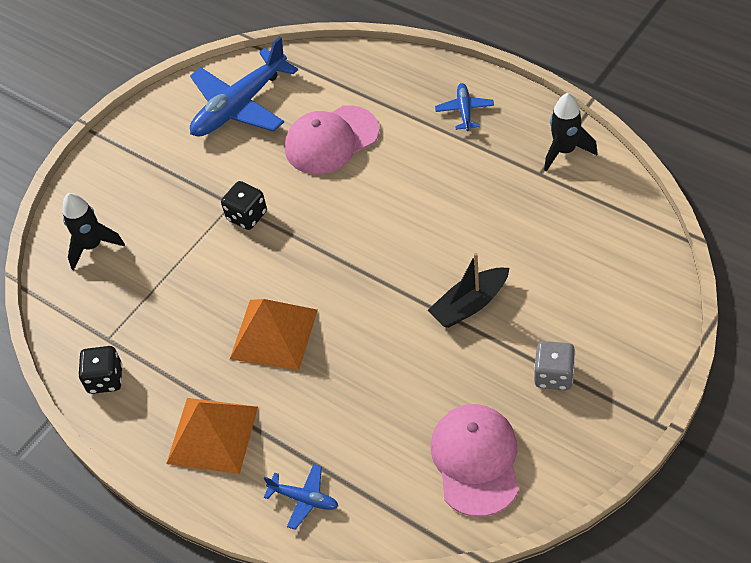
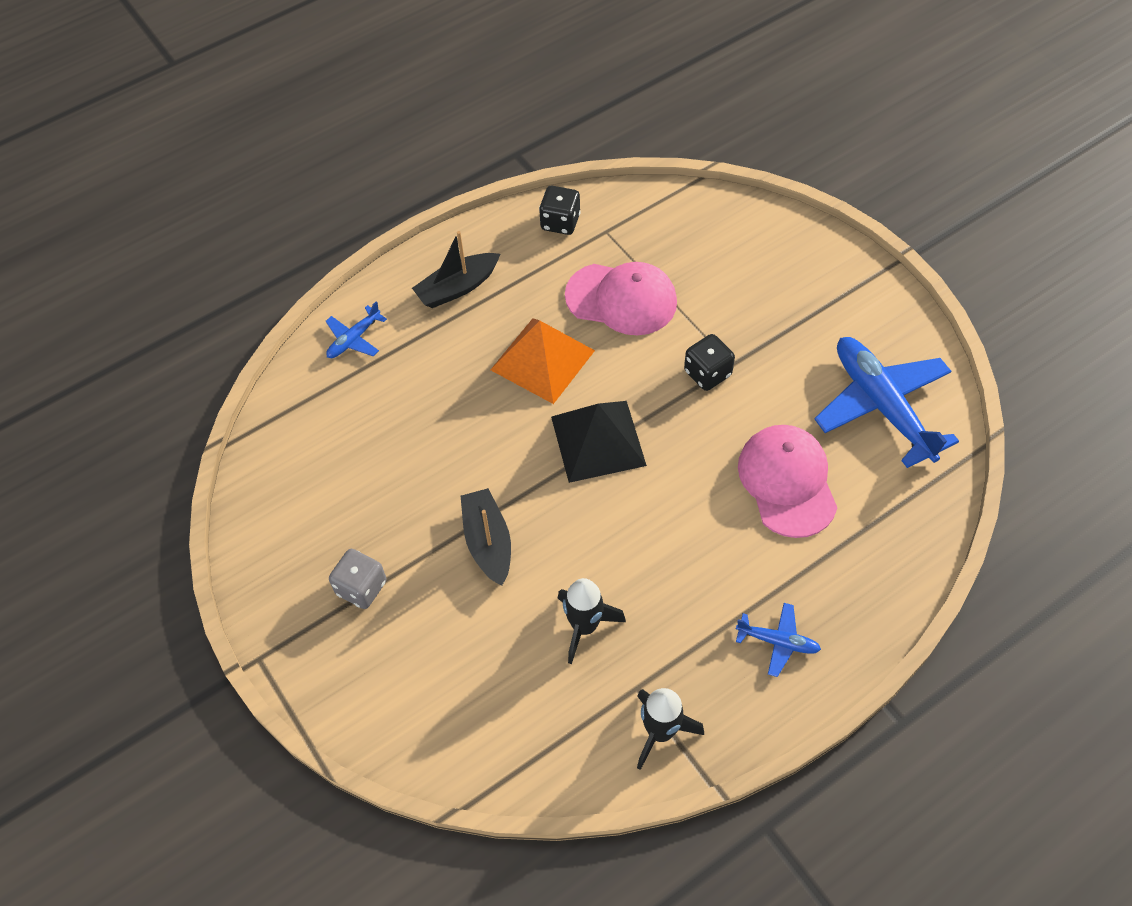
camera: 105 degrees right, 5 degrees up
(92, 246) = (727, 237): black rocket -> black rocket (584, 626)
(212, 434) = (457, 288): orange pyramid -> black boat
(342, 266) = (598, 440): none -> black pyramid
(476, 460) = (311, 483): pink cap -> pink cap (621, 299)

